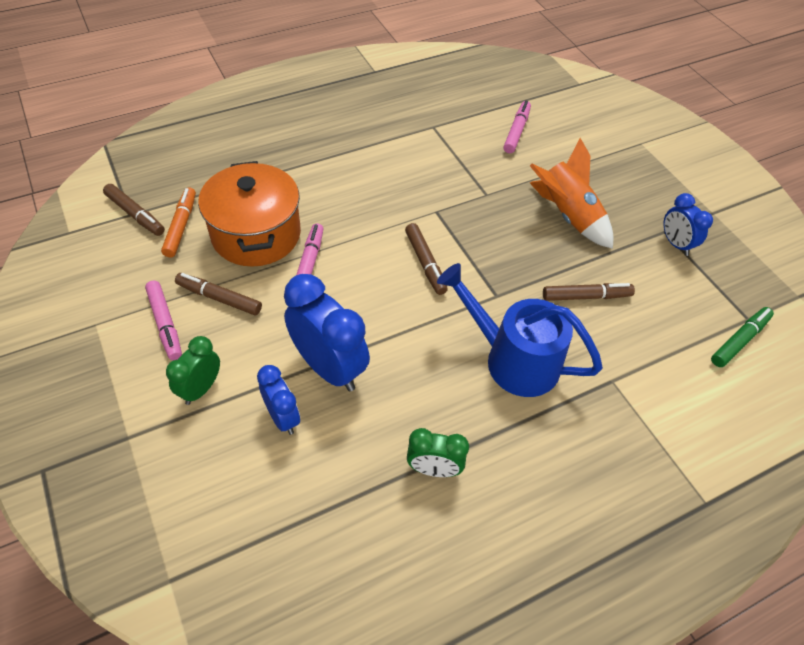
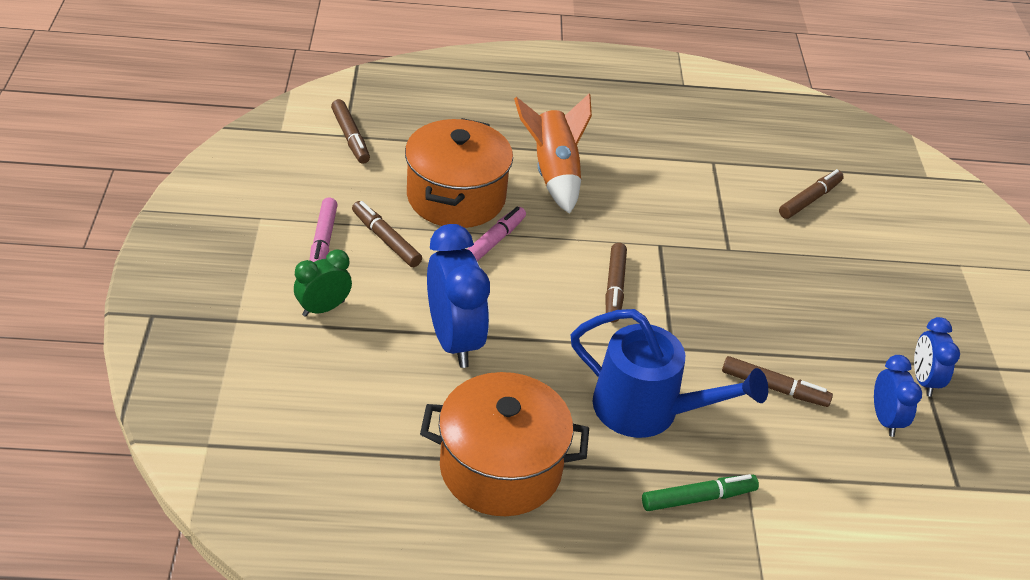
camera: 25 degrees right, 10 degrees down
(181, 226) = (387, 163): orange marker -> none
(282, 417) = (383, 363): blue clock -> blue clock (885, 419)
(434, 469) = (500, 468): green clock -> orange pot
(512, 359) = (648, 410): blue watering can -> blue watering can turned 150 degrees clockwise
(516, 131) = (809, 200): pink marker -> brown marker
(567, 216) = (809, 304): orange rocket -> orange rocket (554, 173)
(739, 340) = (930, 502): green marker -> green marker (698, 498)

